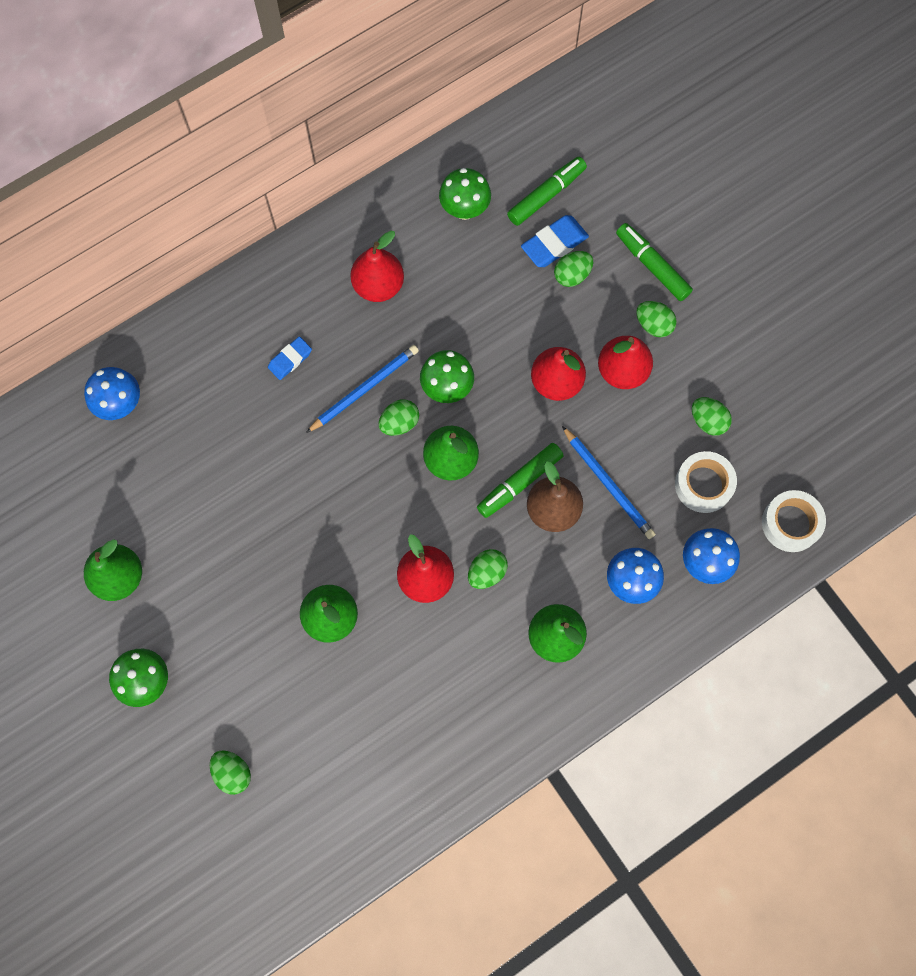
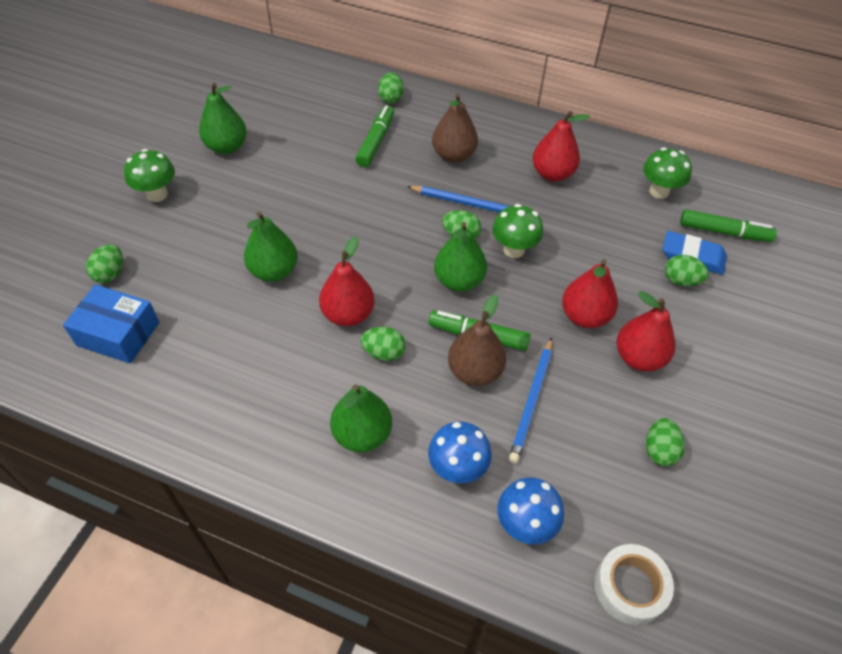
camera: 55 degrees right, 20 degrees down
(120, 404) = (349, 94): blue mushroom -> none
(290, 359) = (453, 155): blue eraser -> brown pear
(316, 794) = (118, 334): none -> blue box
(652, 265) = (748, 330): green marker -> green marker (376, 142)
(653, 325) = (700, 359): green egg -> green egg (391, 98)
(703, 485) = (598, 480): white tape -> none

